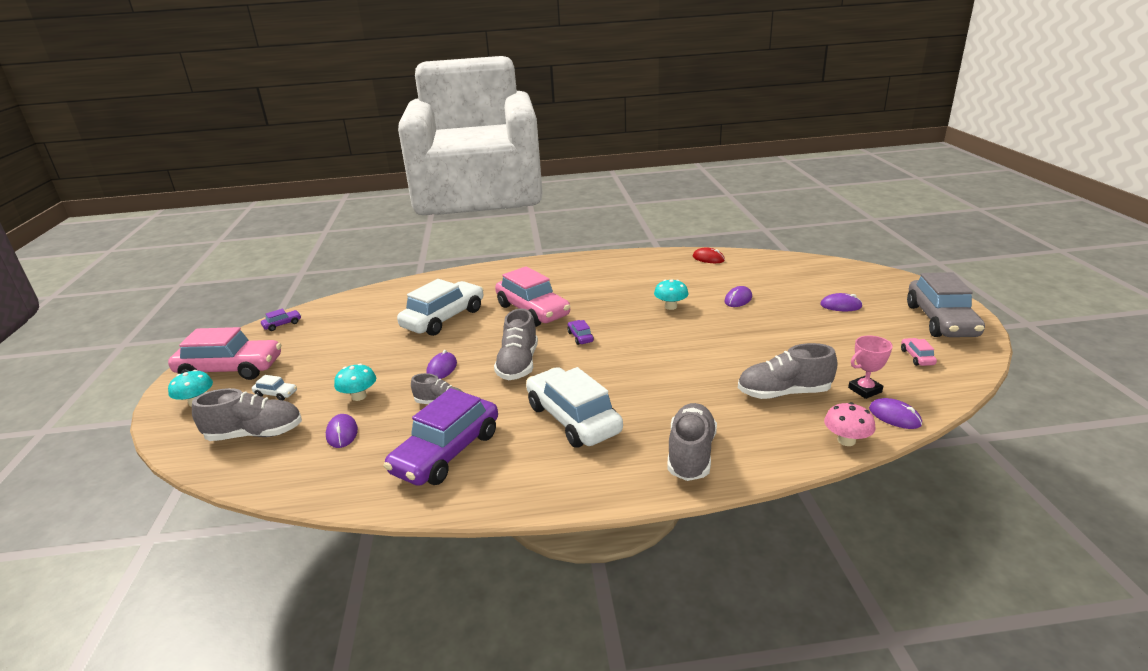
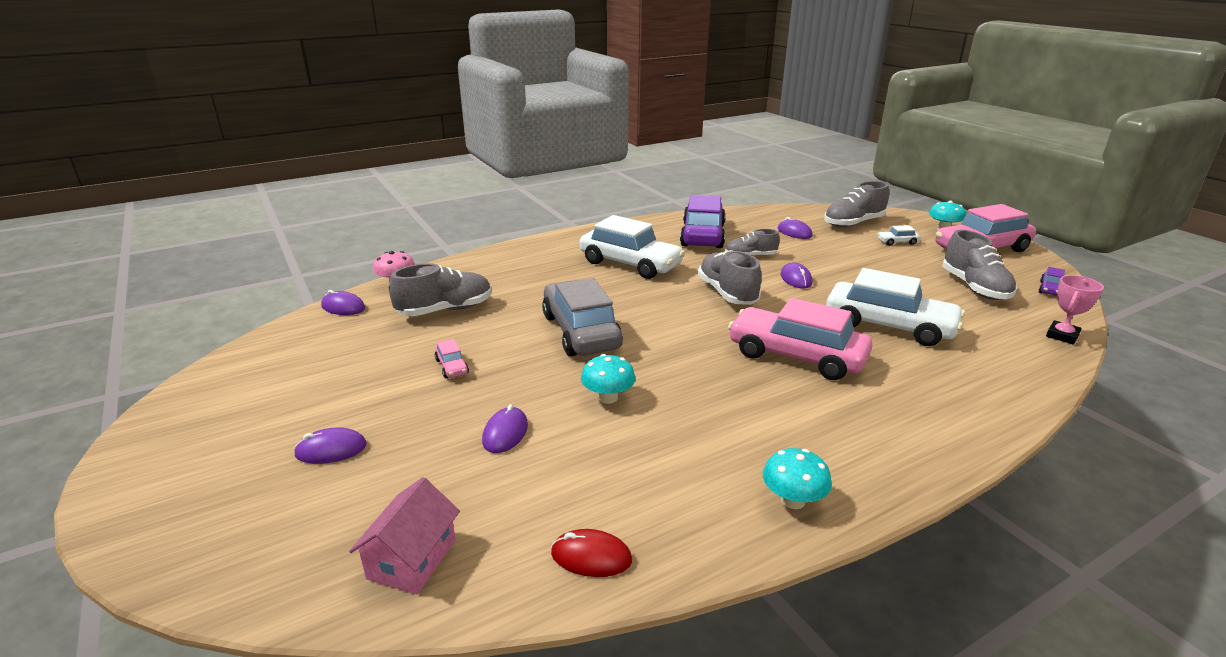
camera: 155 degrees right, 0 degrees up
(359, 396) = (827, 251): turquoise mushroom -> turquoise mushroom (793, 500)
(444, 318) = (889, 326): white car -> white car turned 75 degrees counterclockwise
(580, 337) = (694, 331): purple car -> none
(691, 454) = (523, 259): grey shoe -> grey shoe (974, 288)
(783, 266) = (412, 559): none -> pink house
(865, 390) = (359, 325): pink trophy -> pink trophy (1062, 336)
(917, 357) = (272, 373): pink car -> pink car (452, 367)
(941, 320) = (181, 444): grey car -> grey car (581, 332)

